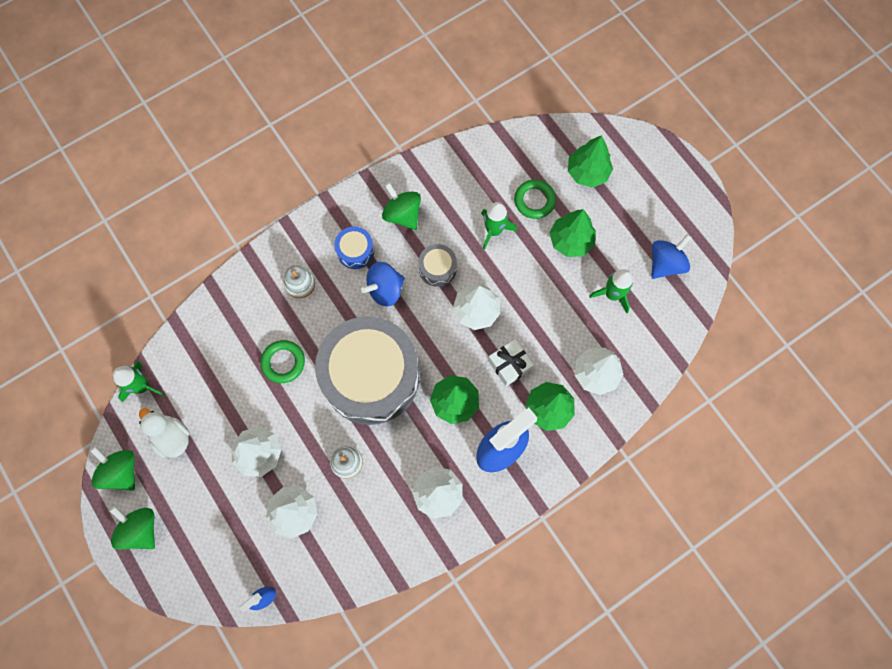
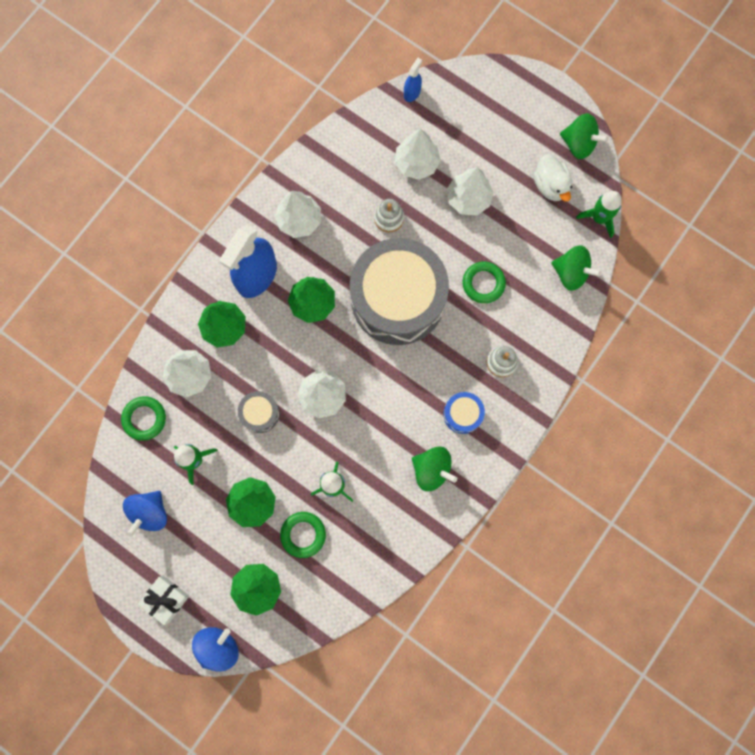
camera: 160 degrees right, 5 degrees up
(140, 529) = (538, 107): green spinning top -> green spinning top (571, 273)
(172, 437) = (550, 186): white duck -> white duck turned 45 degrees clockwise
(385, 290) = (418, 386): blue spinning top -> blue spinning top (218, 647)
(437, 268) = (375, 425): grey drum -> grey drum (260, 413)
(509, 365) = (273, 355): white gift -> white gift (166, 599)
(650, 348) = (144, 419): none -> green ring

